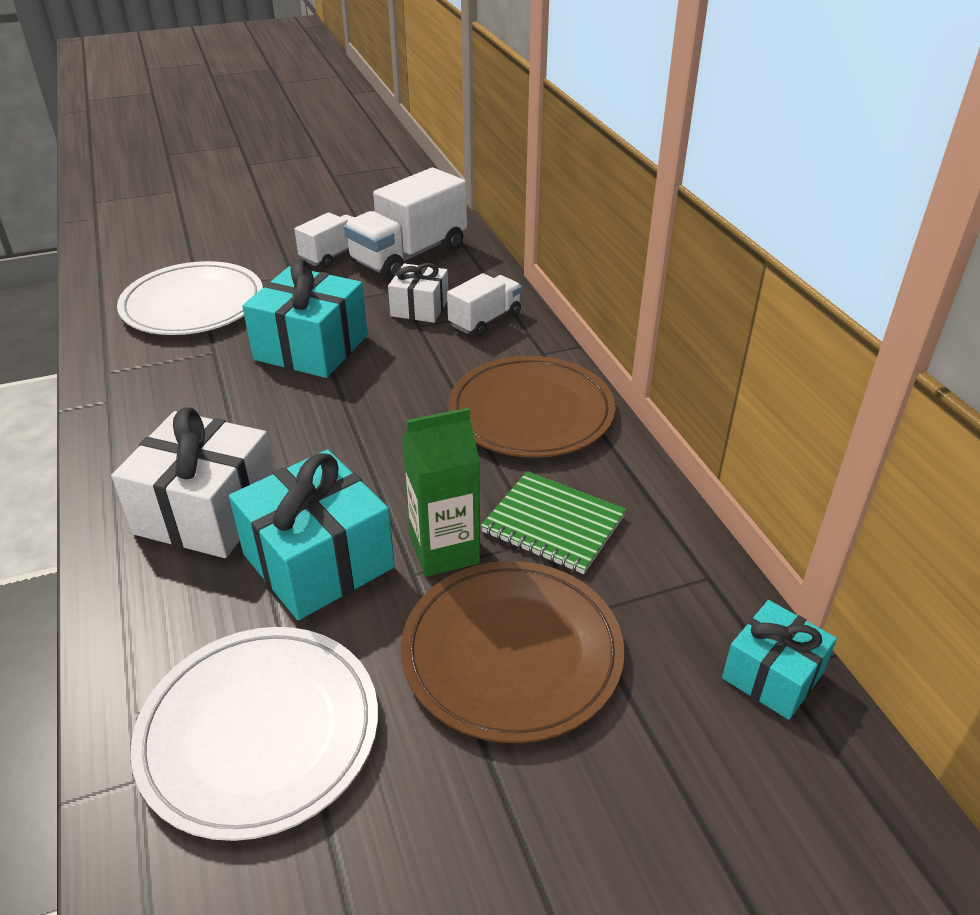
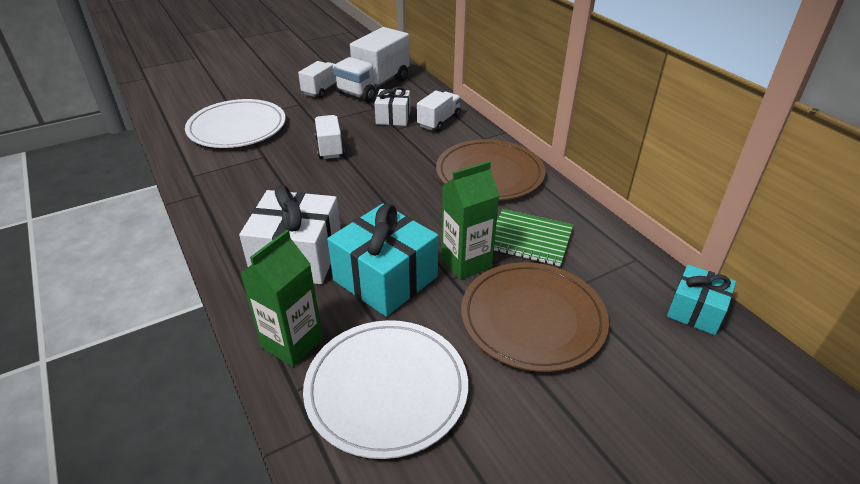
camera: 10 degrees left, 0 degrees up
(154, 643) = (292, 343): none -> green carton
(311, 347) = (330, 148): turquoise gift -> white truck

